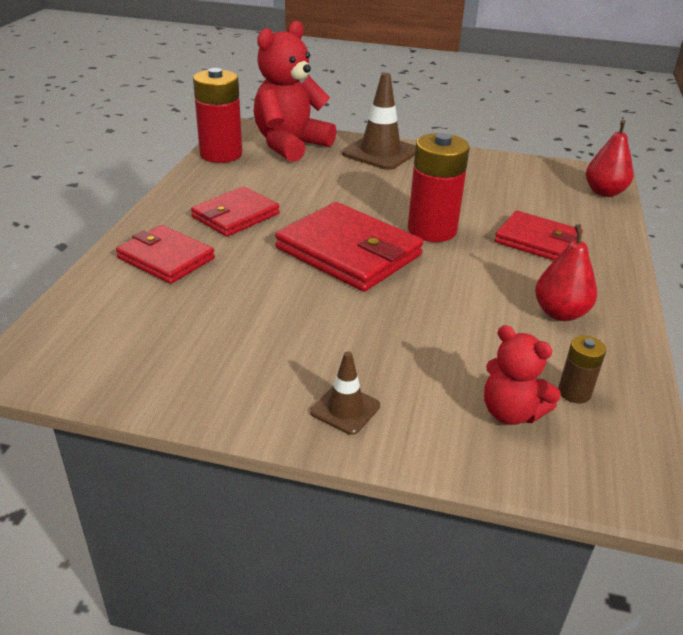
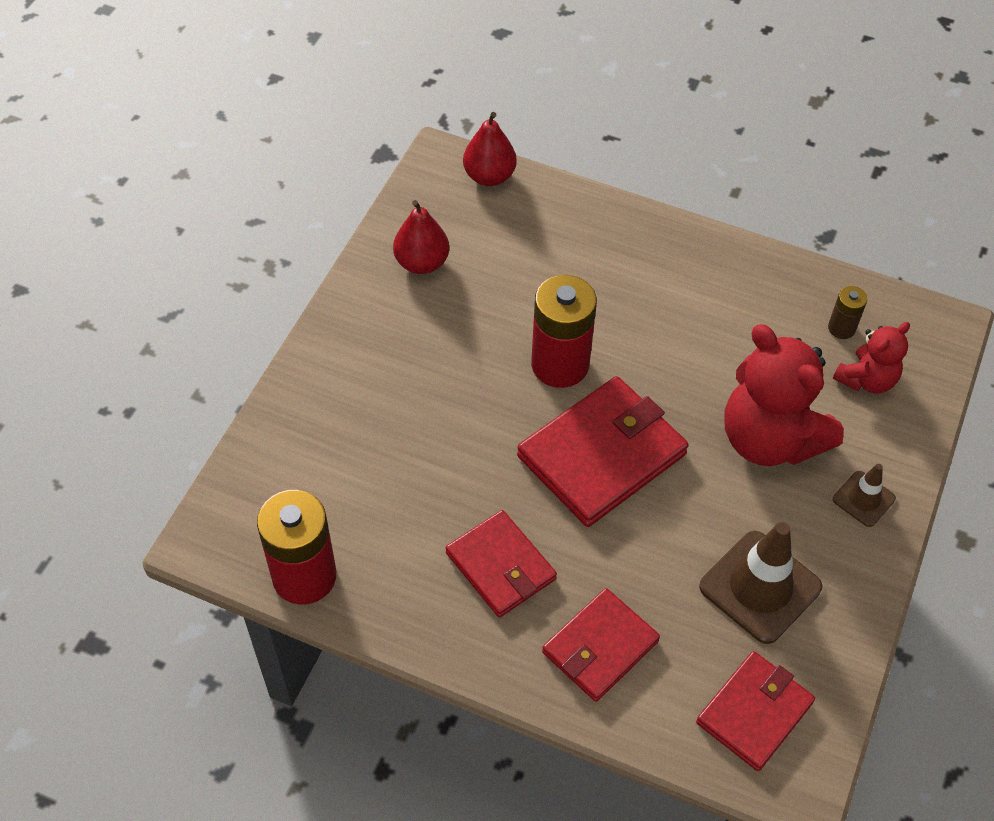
camera: 80 degrees left, 20 degrees up
(290, 145) = (289, 481): red teddy bear -> red teddy bear (769, 439)
(380, 153) = (337, 375): brown traffic cone -> brown traffic cone (760, 587)
(537, 241) = (593, 274): red wallet -> red wallet (754, 713)
(560, 313) = (728, 299): red pear -> red pear (422, 263)

